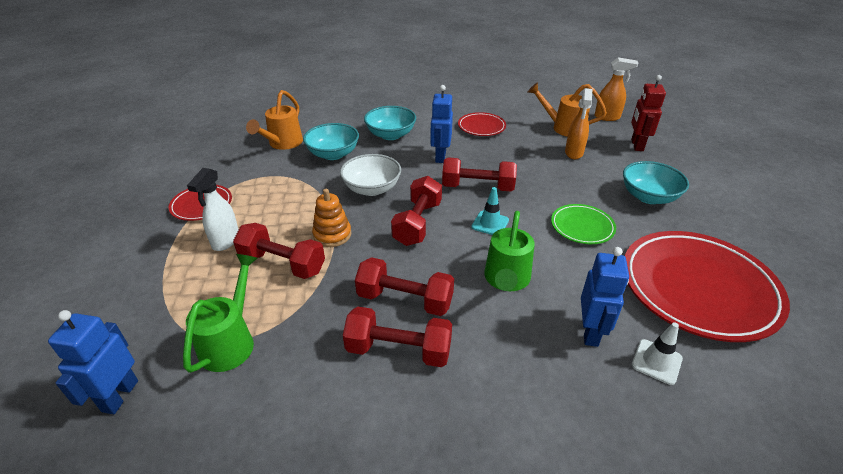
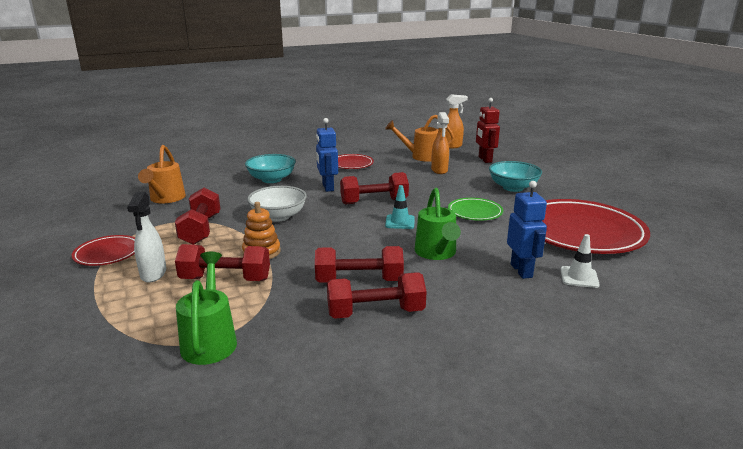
camera: 20 degrees left, 15 degrees down
(120, 396) = (115, 403): blue robot -> none
(333, 154) = (224, 199): turquoise bowl -> none
(417, 223) = (336, 232): red dumbbell -> red dumbbell (201, 229)

